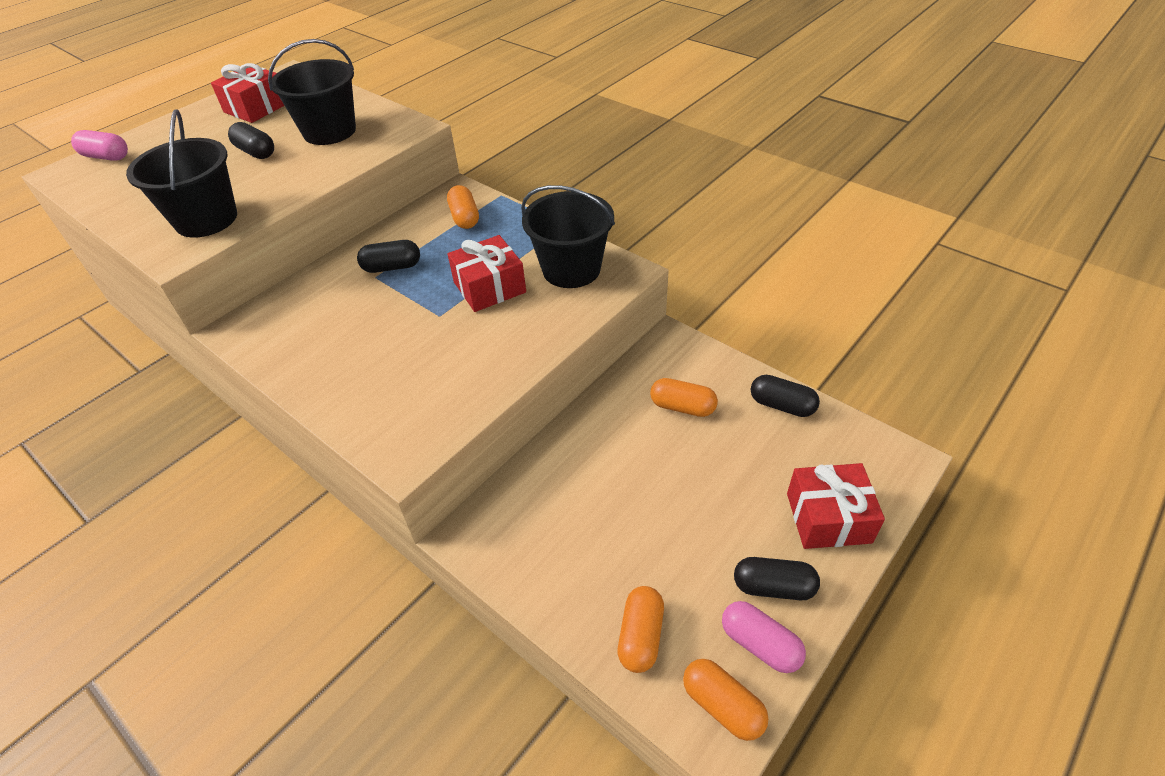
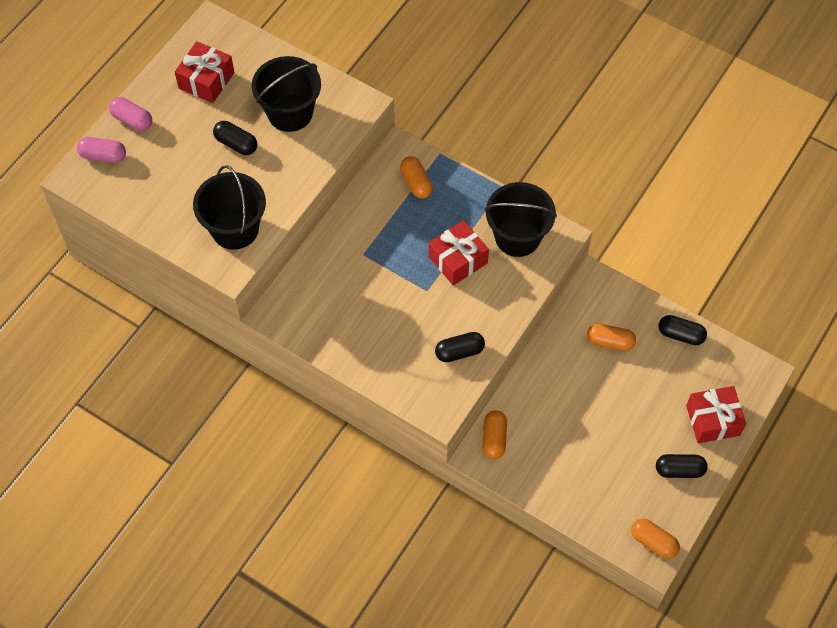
camera: 10 degrees left, 15 degrees up
(392, 267) = (373, 243): black capsule -> black capsule (459, 352)
(640, 636) = (602, 508): orange capsule -> orange capsule (494, 439)
(760, 644) = (673, 506): pink capsule -> pink capsule (132, 120)

